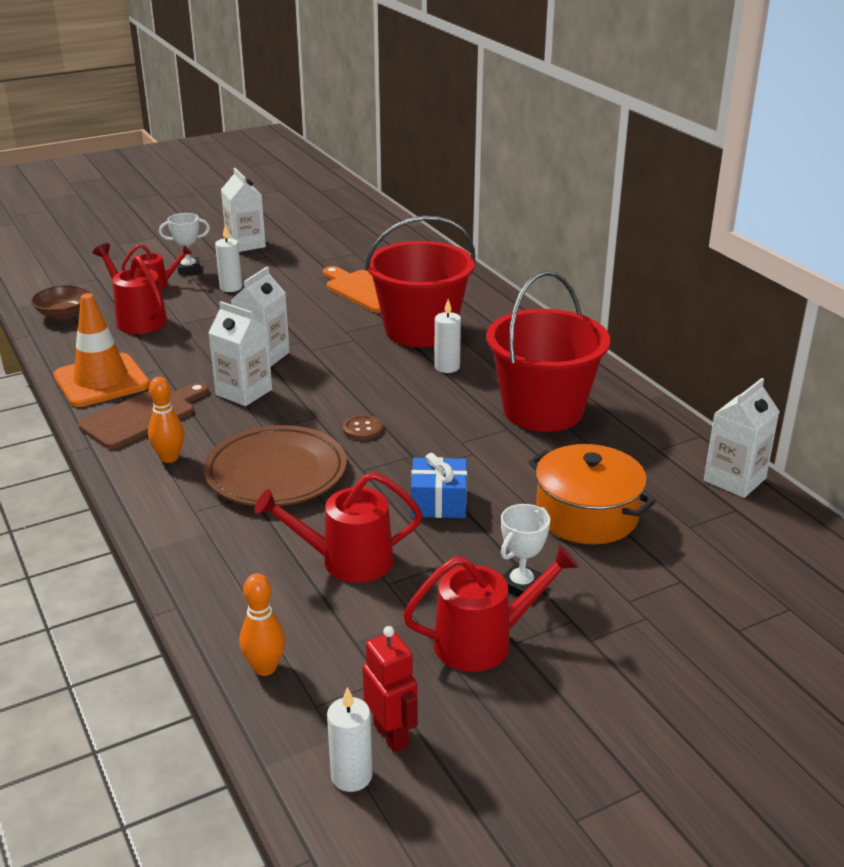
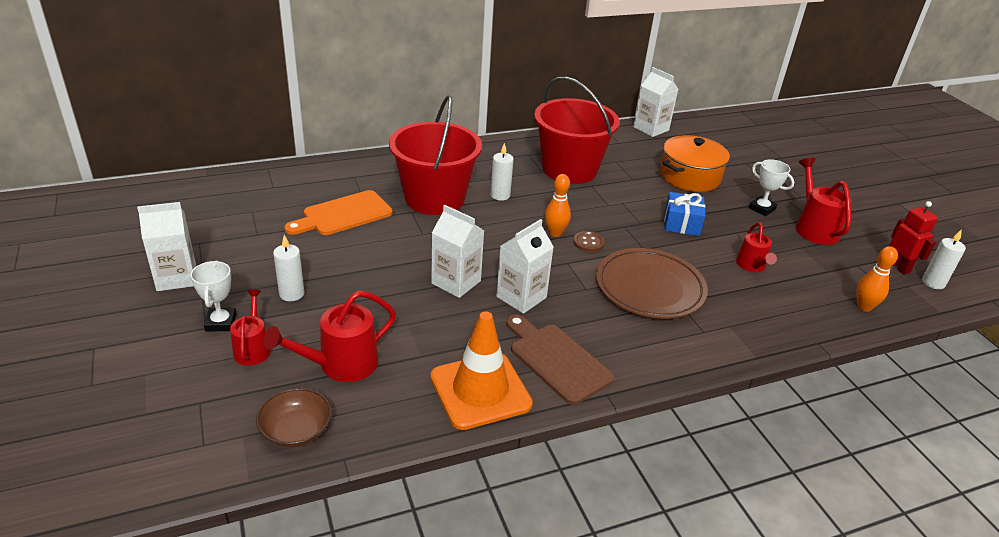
camera: 85 degrees left, 5 degrees up
(169, 458) = (628, 344): orange bowling pin -> orange bowling pin (555, 233)
(347, 561) = (752, 266): red watering can -> red watering can, size x0.64
(391, 735) = (898, 267): red robot -> red robot turned 90 degrees clockwise

